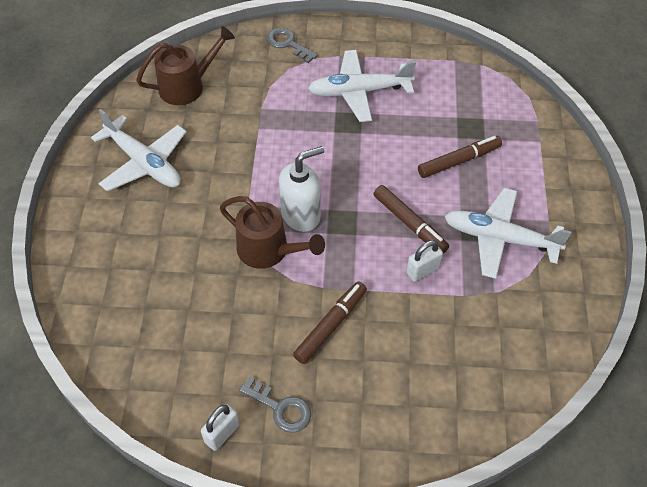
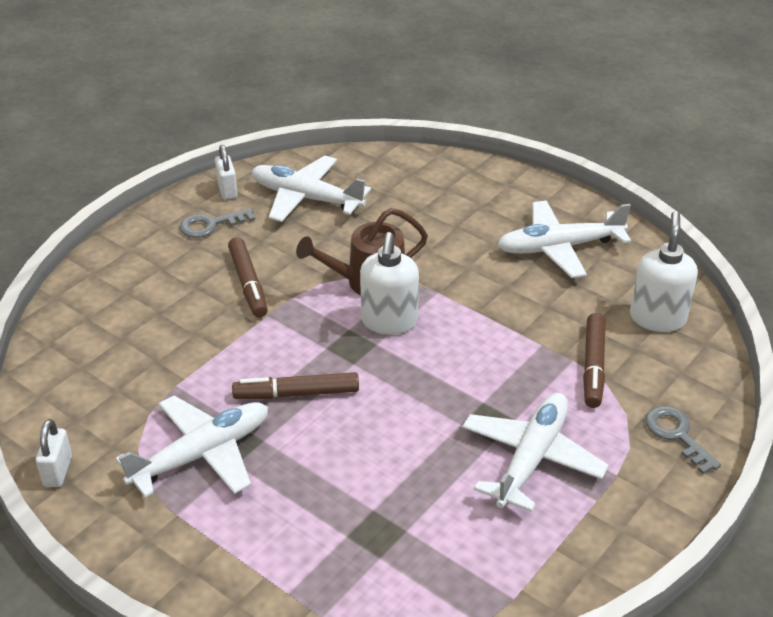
camera: 125 degrees right, 15 degrees down
(187, 86) = (657, 318): brown watering can -> white soap dispenser
(191, 360) = (306, 198): none -> white plane
(288, 44) = (676, 435): grey key -> grey key turned 105 degrees counterclockwise
(423, 271) = (233, 372): white padlock -> white padlock (58, 471)
(458, 161) = (337, 487): brown marker -> brown marker (593, 366)

